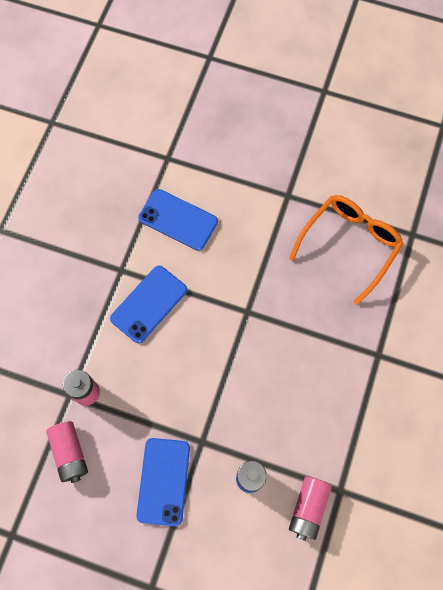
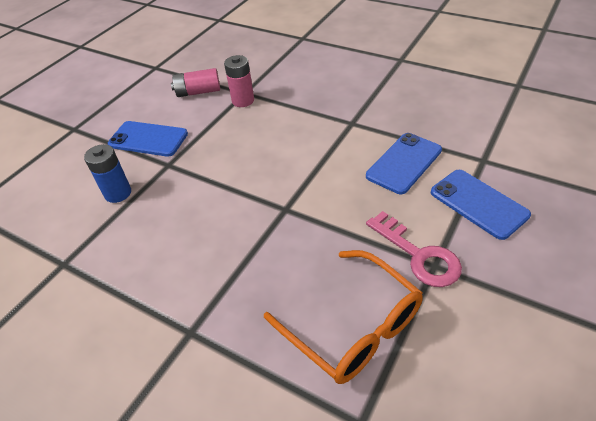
camera: 105 degrees right, 25 degrees down
(149, 304) = (312, 138): blue phone -> blue phone (478, 203)
(280, 206) = (418, 255): none -> pink key
(308, 508) = (64, 234): pink battery -> none

